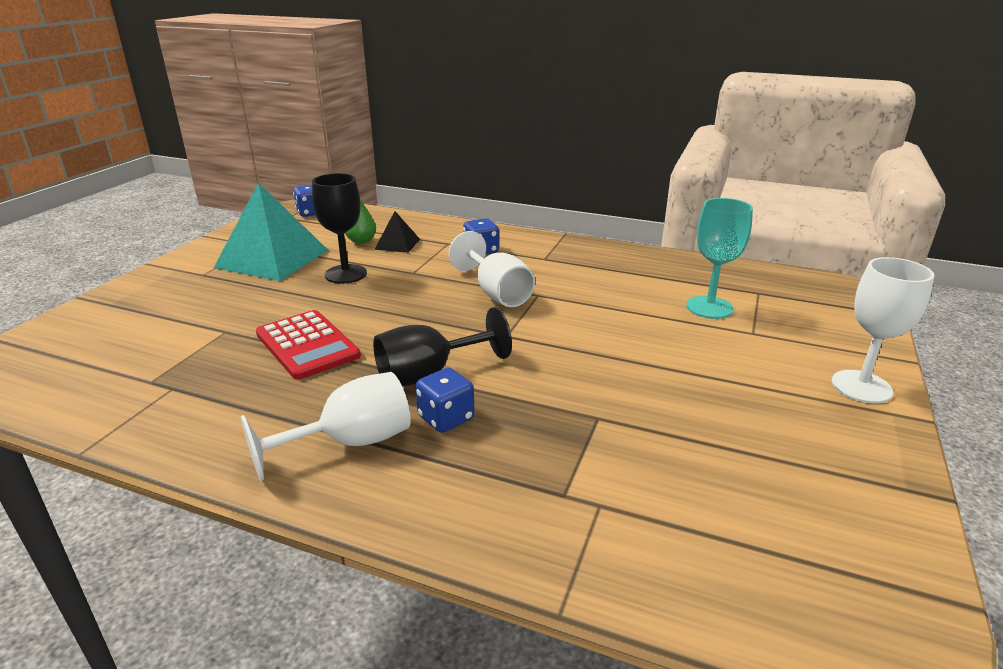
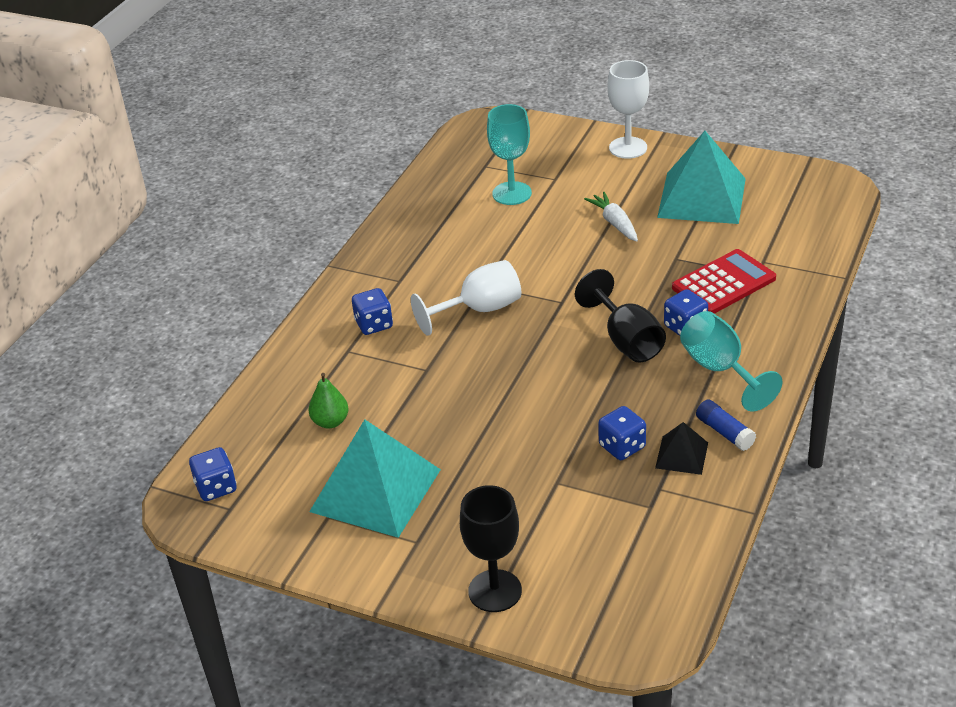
camera: 85 degrees left, 10 degrees up
(231, 439) = (724, 432): none -> blue glue stick
(252, 367) = (622, 446): none -> blue dice
(307, 345) = (582, 419): red calculator -> red calculator (723, 283)
(346, 274) = (427, 419): black goblet -> black goblet (495, 591)
(351, 442) = (720, 370): white goblet -> turquoise goblet
(397, 244) = (344, 390): black pyramid -> black pyramid (681, 455)
(669, 372) = (615, 223): none -> white carrot
(760, 449) = (702, 197): none -> turquoise pyramid

